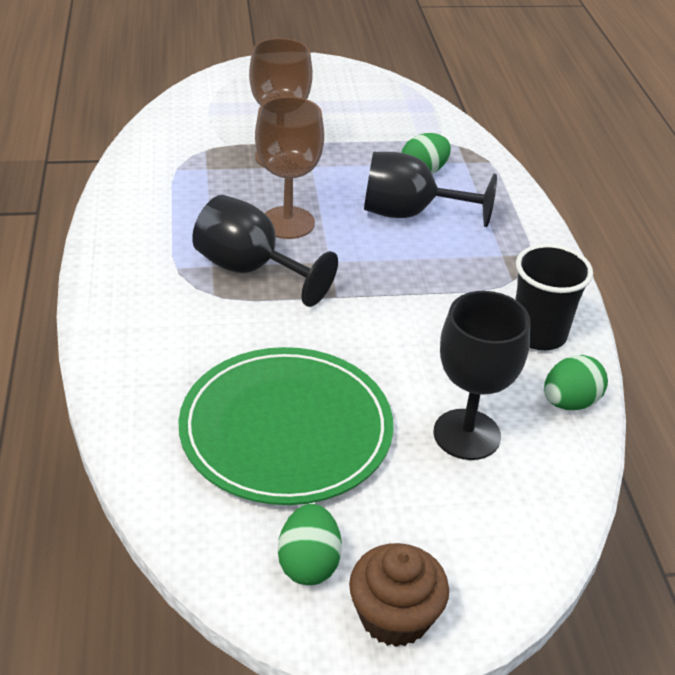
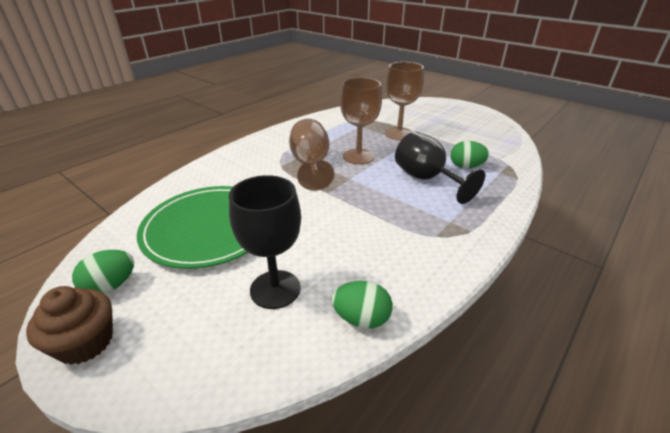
camera: 50 degrees right, 5 degrees down
(250, 270) = (311, 165): black goblet -> brown goblet
(538, 334) = (405, 270): black cup -> none

